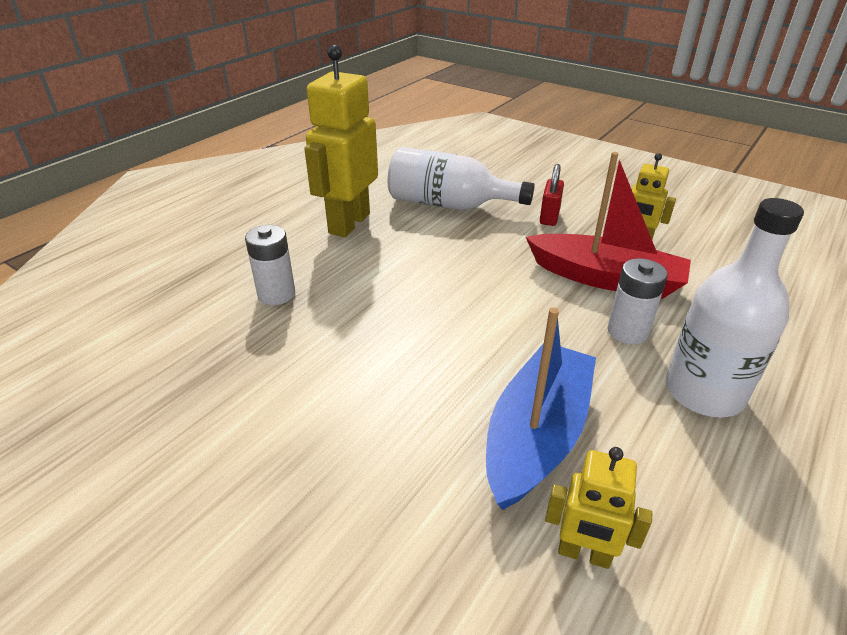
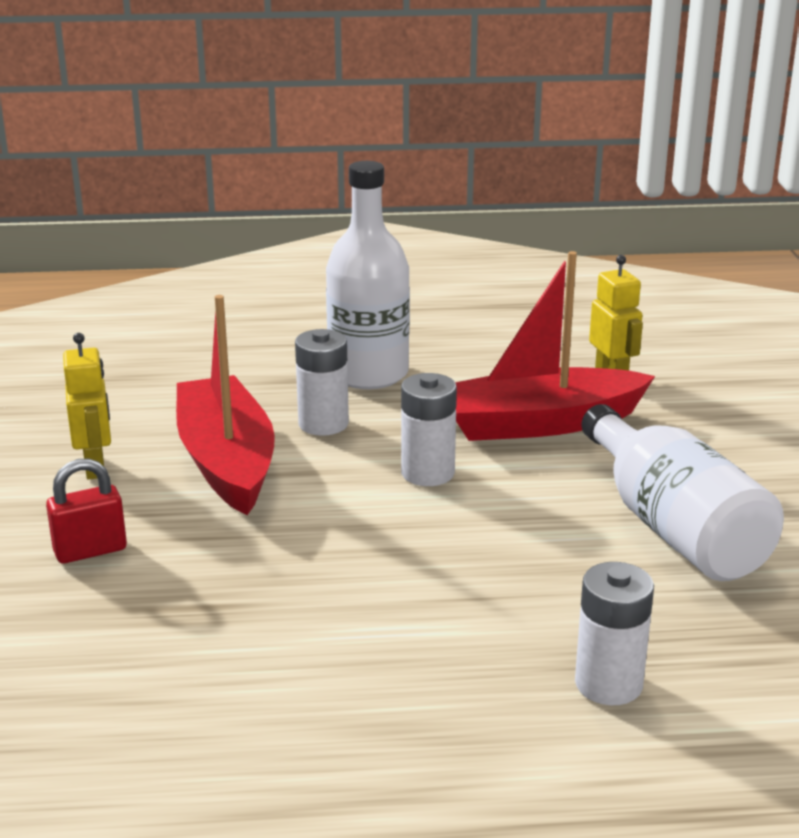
camera: 130 degrees left, 10 degrees down
(348, 223) = (341, 741): yellow robot -> none
(449, 205) = (145, 663): white bottle -> white bottle (673, 527)
(518, 341) = (427, 473): none -> white battery
(536, 435) = (539, 423): blue boat -> red boat

